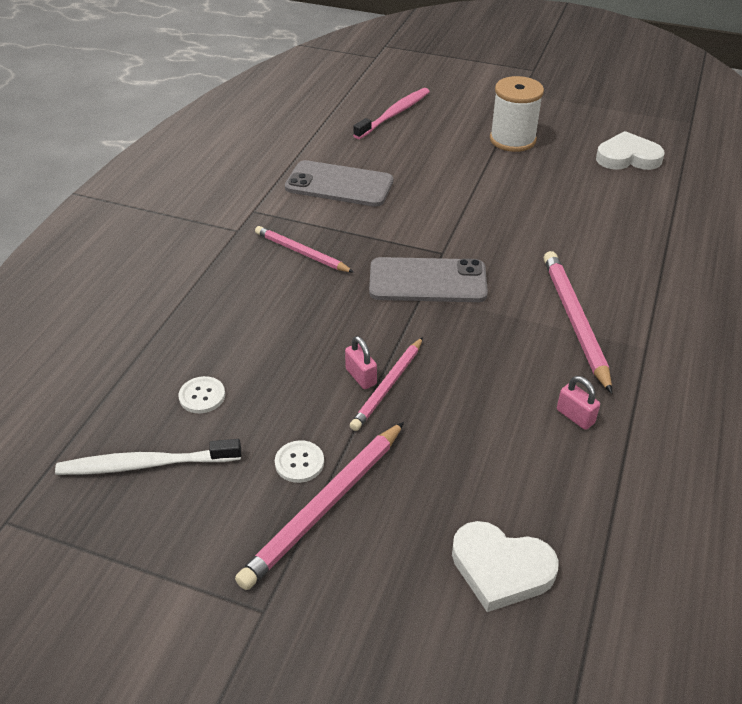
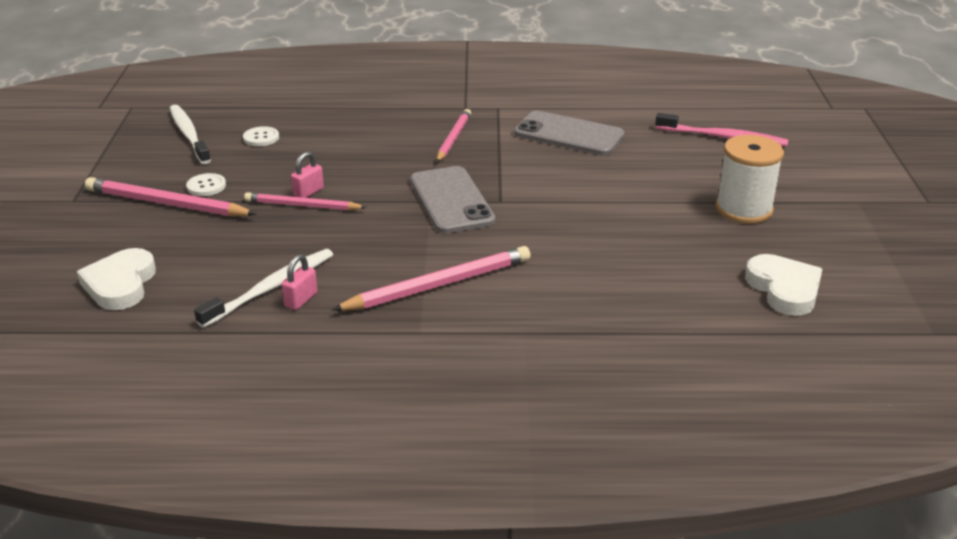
camera: 70 degrees right, 10 degrees down
(339, 185) = (569, 134): grey phone -> grey phone turned 60 degrees counterclockwise
(547, 435) = (271, 288): none -> white toothbrush

